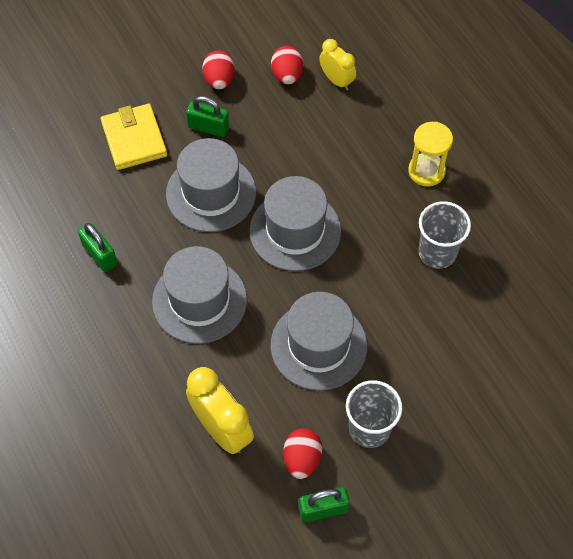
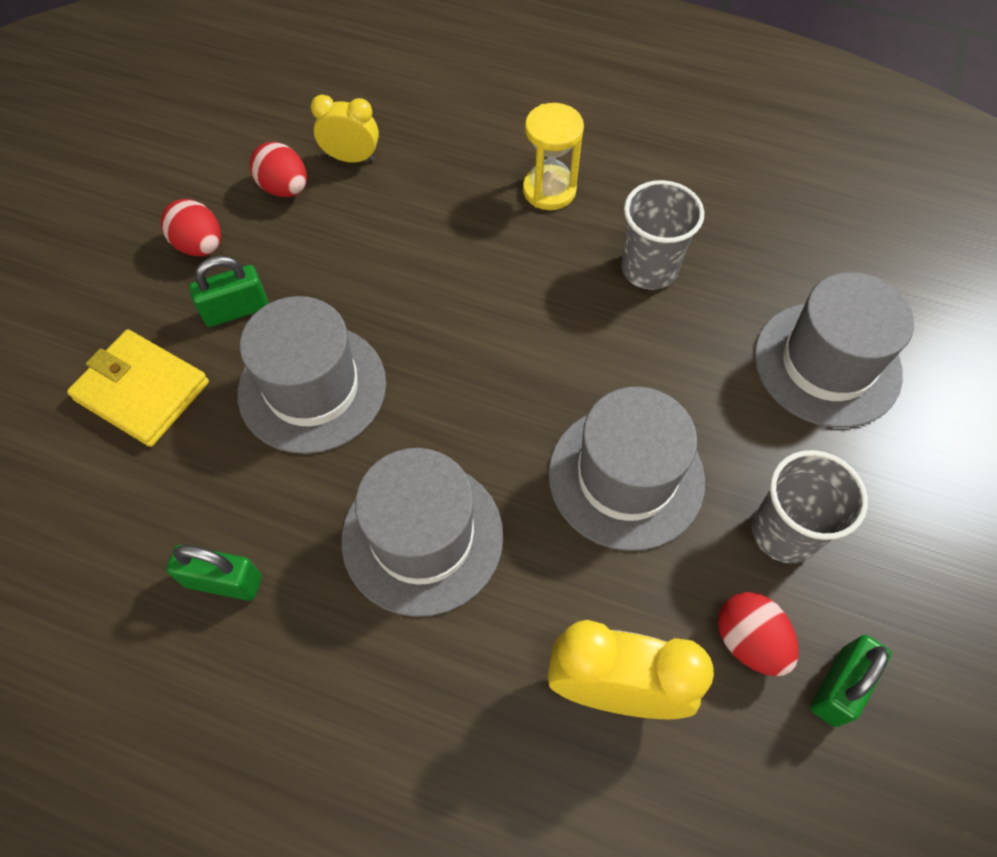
camera: 40 degrees left, 0 degrees up
(295, 231) = (463, 359): grey hat -> grey hat (827, 364)

